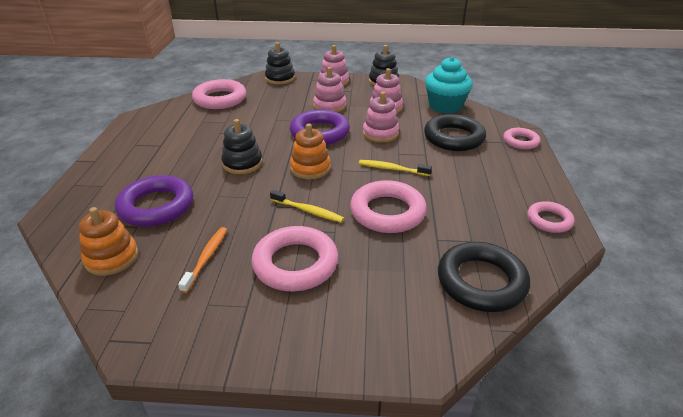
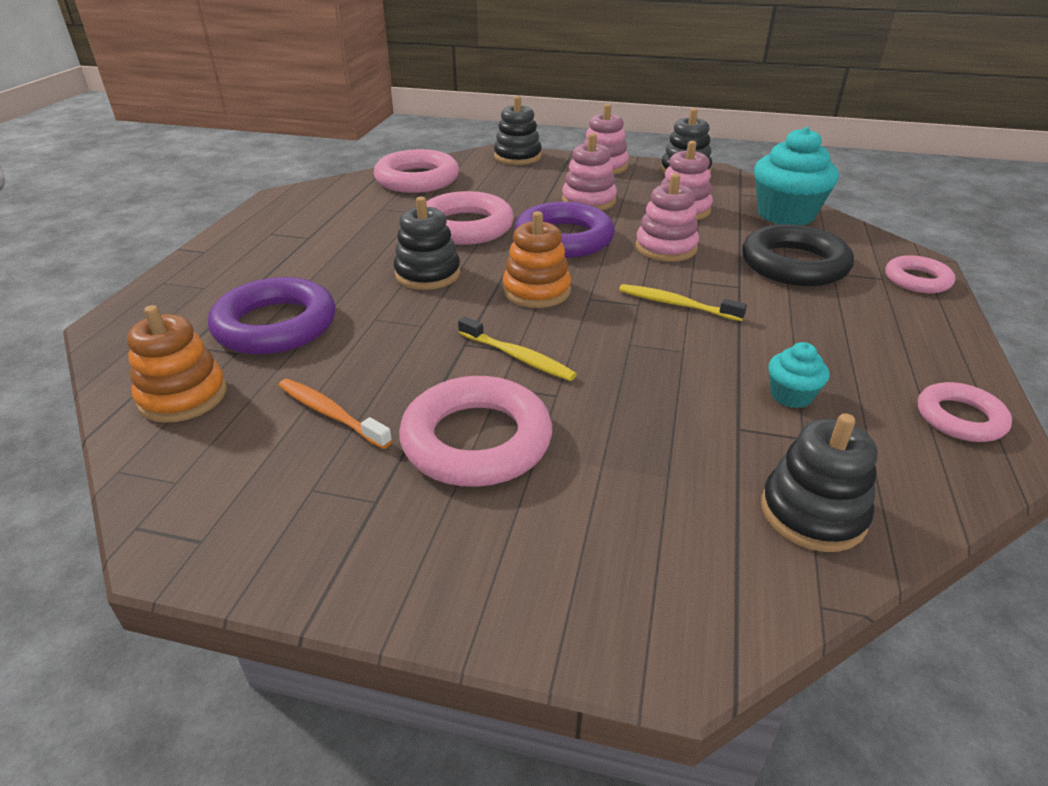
camera: 10 degrees right, 0 degrees up
(206, 258) = (330, 414): orange toothbrush -> orange toothbrush turned 75 degrees counterclockwise
(387, 212) = (655, 372): pink ring -> pink ring (466, 227)
(462, 217) = (791, 395): none -> turquoise cupcake
(481, 282) = (812, 513): black ring -> black stacking toy

